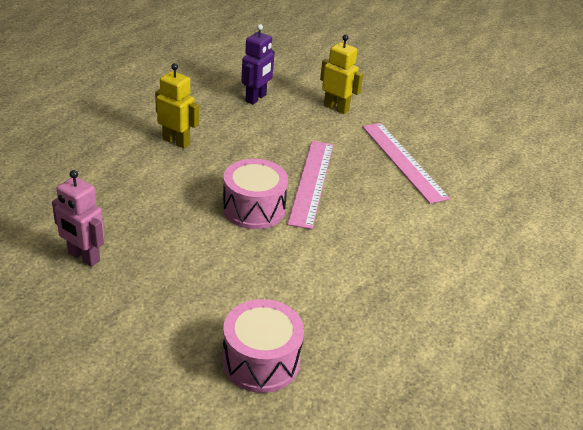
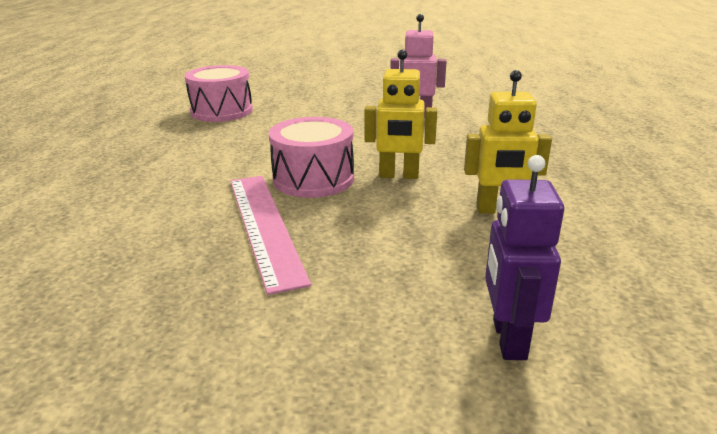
camera: 155 degrees right, 10 degrees down
(336, 108) = (318, 399): yellow robot -> yellow robot (399, 175)
(403, 161) = (110, 316): pink ruler -> none

